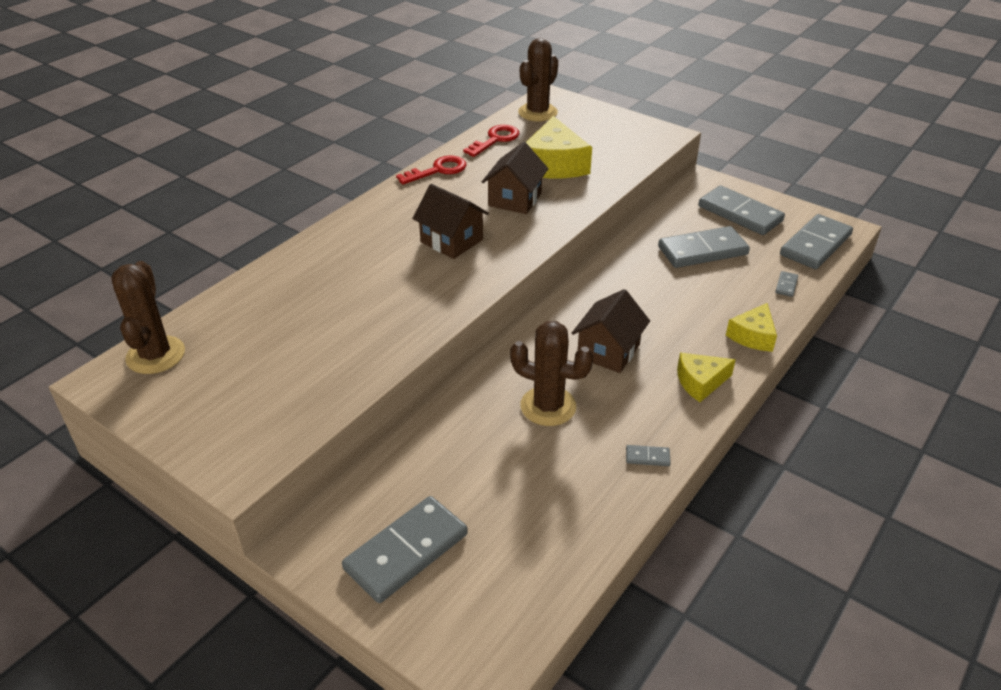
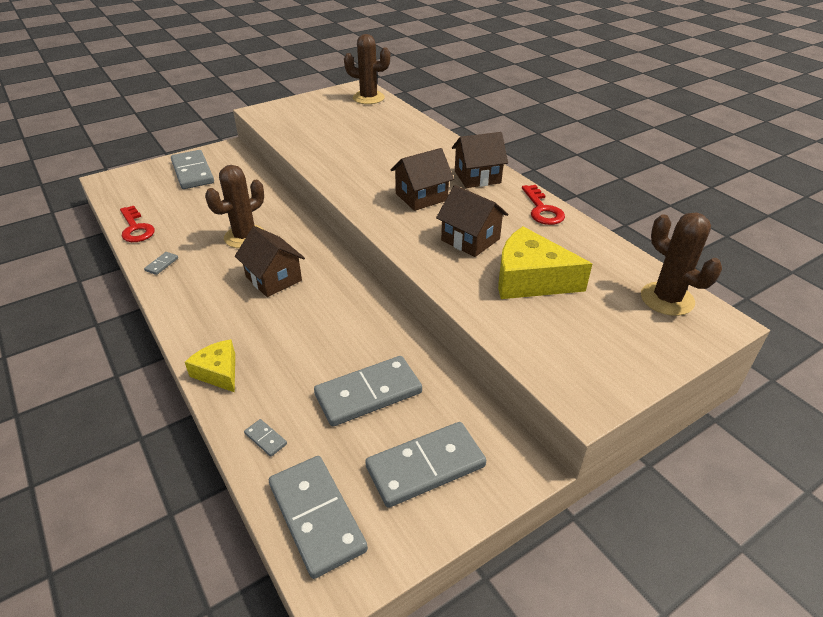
camera: 110 degrees right, 0 degrees up
(388, 214) = (477, 177): none -> brown house
(495, 140) = (598, 253): red key -> red key (136, 228)
(700, 382) = (198, 315): yellow cheese -> none
(702, 251) = (368, 393): grey domino -> grey domino turned 60 degrees clockwise

